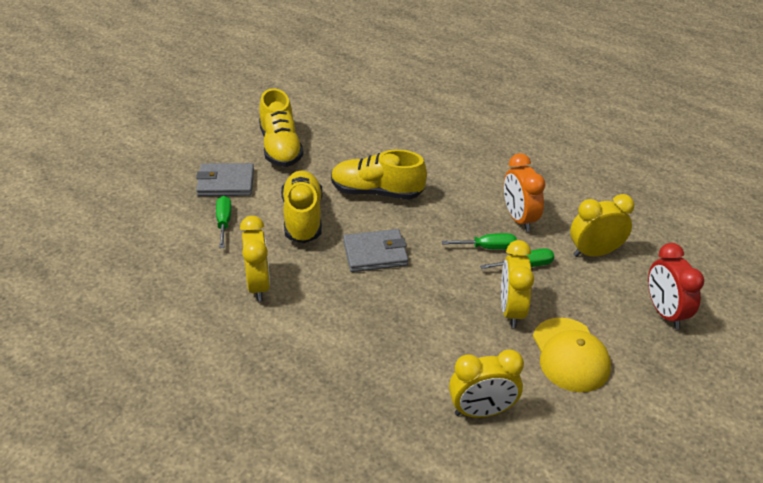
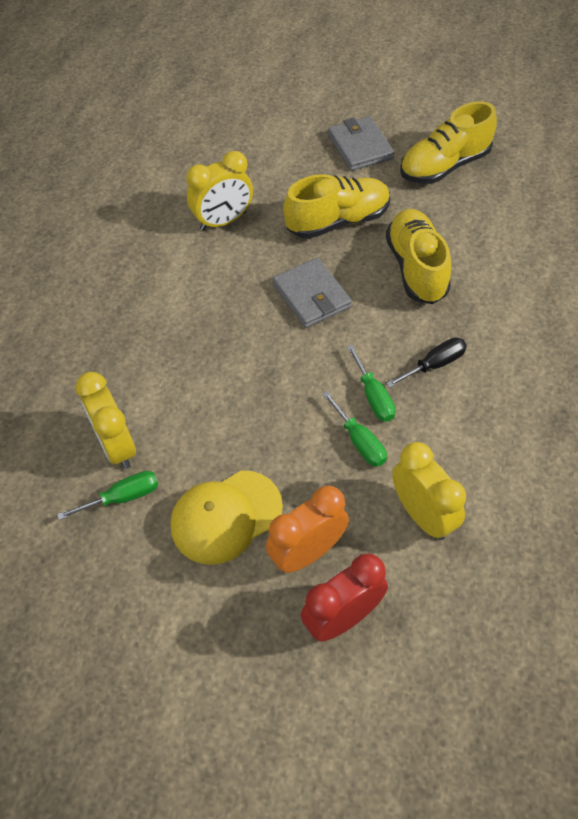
camera: 75 degrees right, 15 degrees up
(224, 222) = (300, 167): green screwdriver -> green screwdriver (123, 497)
(471, 210) = (434, 364): none -> black screwdriver
(511, 310) = (275, 442): yellow clock -> none
(519, 218) = (445, 417): orange clock -> orange clock (307, 552)

